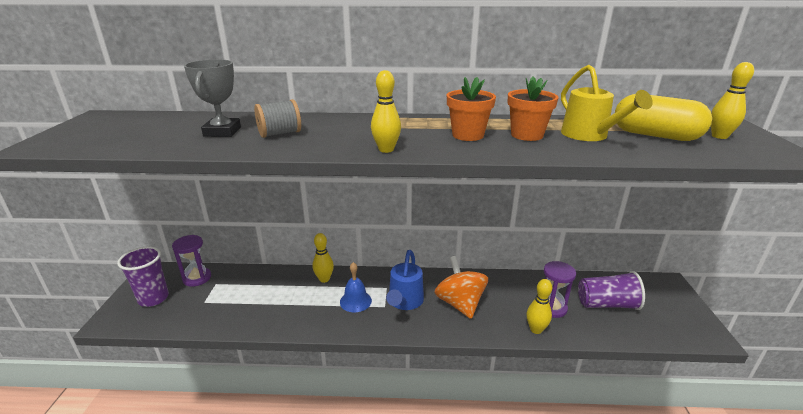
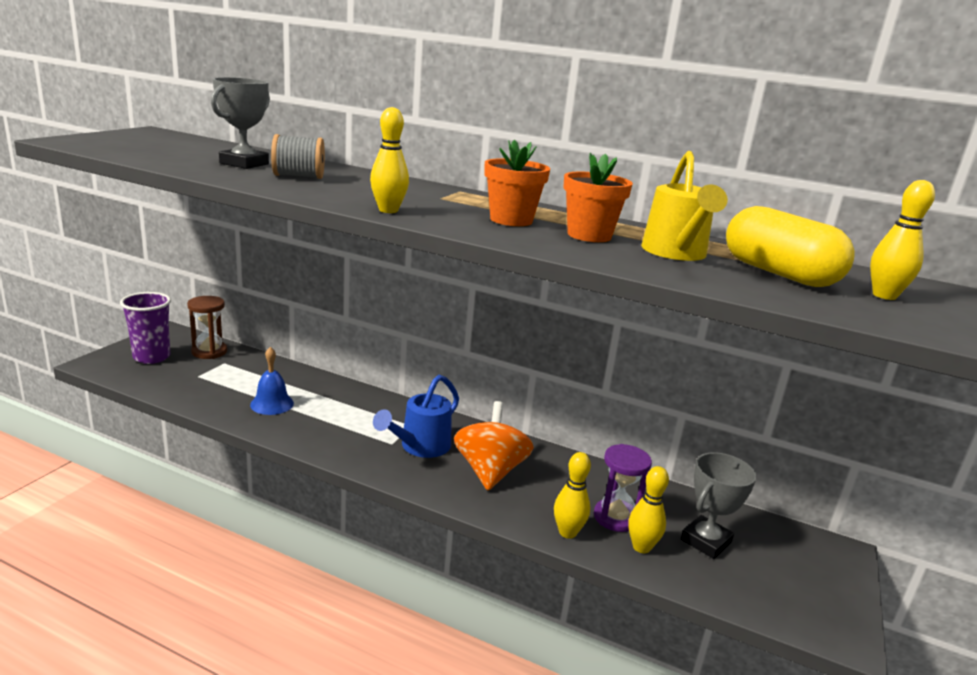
camera: 20 degrees right, 5 degrees down
(197, 278) = (209, 352): purple hourglass -> brown hourglass
(324, 279) = (345, 394): yellow bowling pin -> yellow bowling pin (641, 547)
(355, 301) = (362, 427): blue bell -> blue bell (272, 404)
(607, 304) = (706, 541): purple cup -> grey trophy

